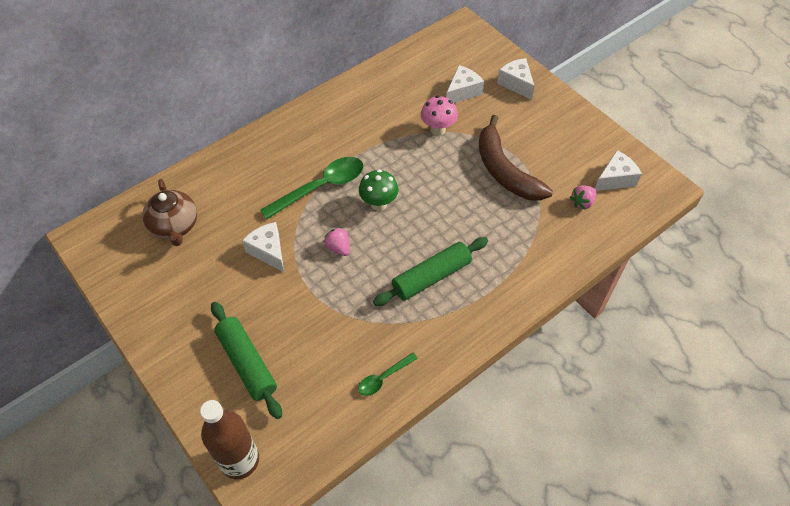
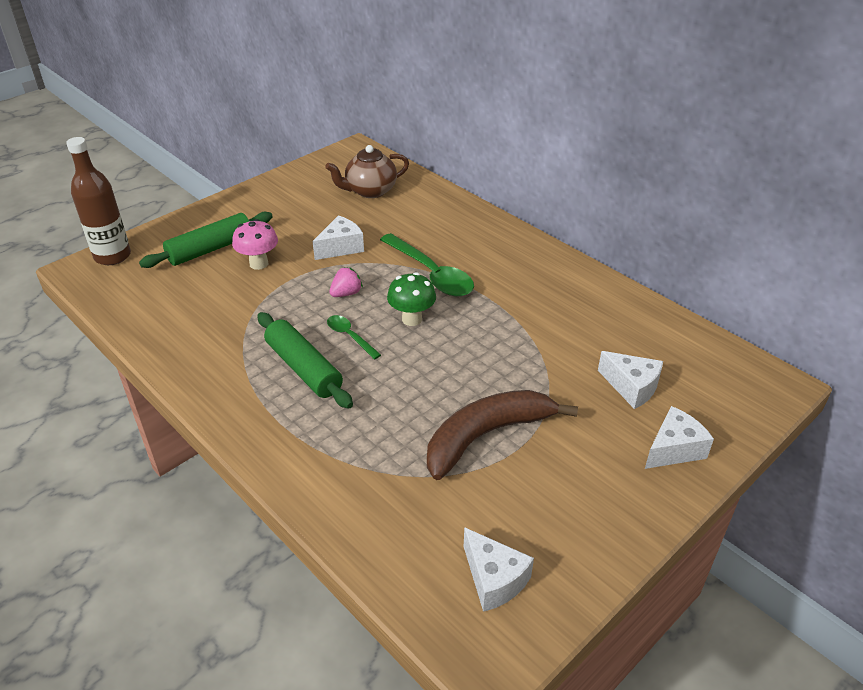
camera: 85 degrees right, 15 degrees down
(383, 378) = (175, 338): green spoon -> green spoon (350, 336)
(438, 129) = (548, 364): pink mushroom -> pink mushroom (259, 263)
(582, 202) = (437, 529): pink strawberry -> none

